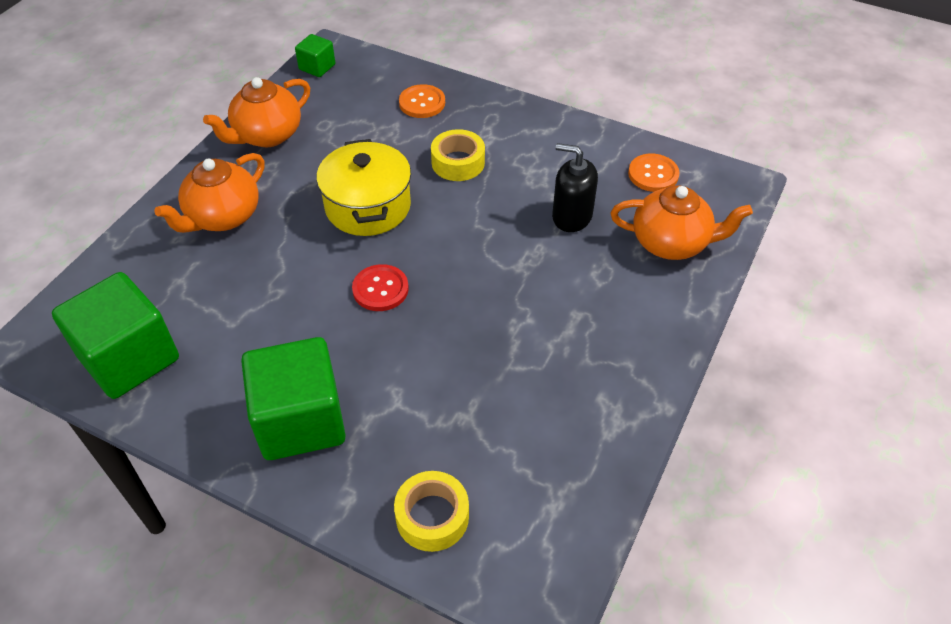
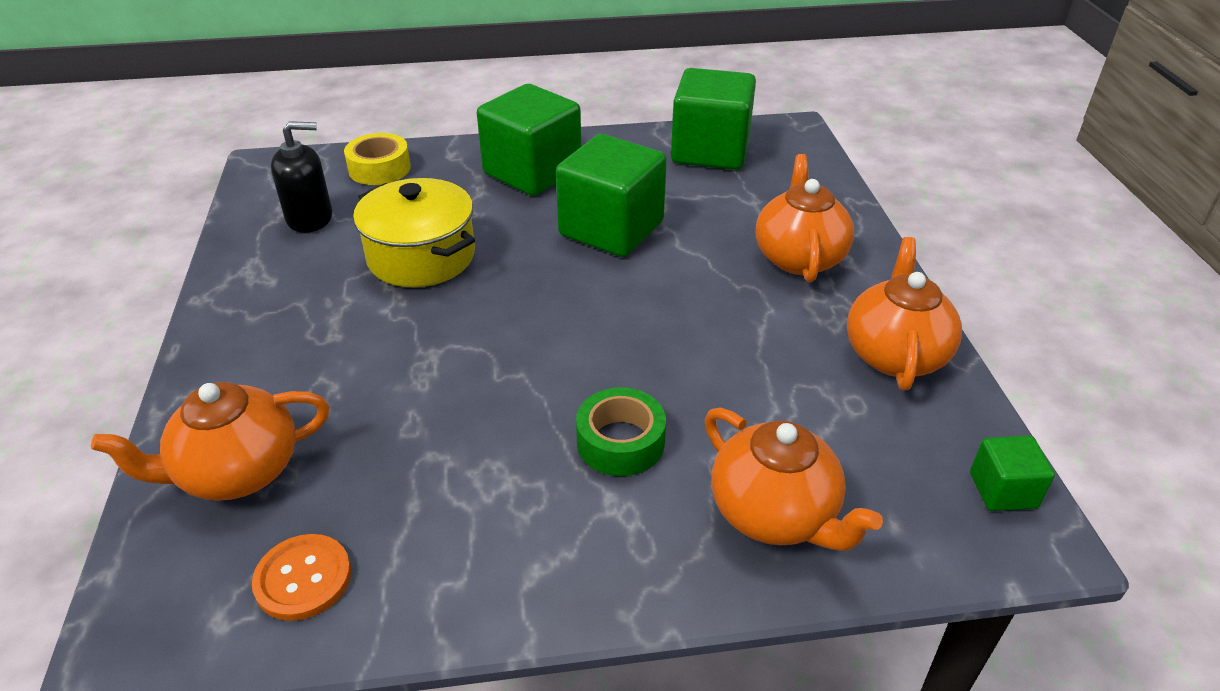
camera: 145 degrees right, 10 degrees down
(309, 311) = (611, 229): none -> green cube
(368, 206) = (669, 334): yellow pot -> yellow pot (421, 257)
(380, 289) = (565, 270): red button -> none
(422, 103) = (775, 514): orange button -> orange teapot
(458, 162) = (620, 442): yellow tape -> green tape
(571, 216) = (402, 443): black soap dispenser -> black soap dispenser (310, 218)

